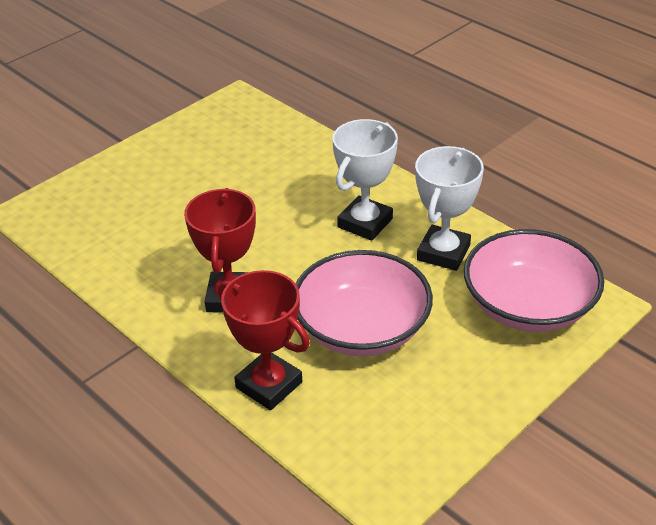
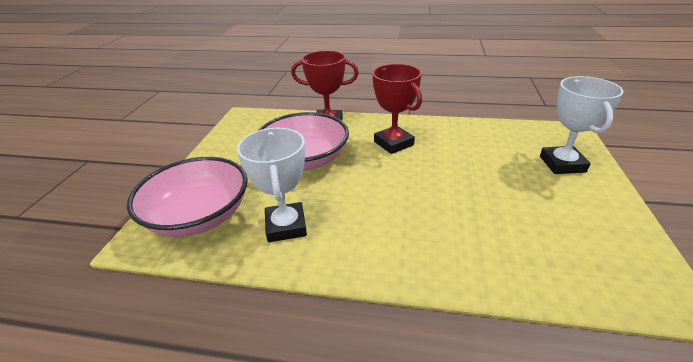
camera: 145 degrees right, 5 degrees down
(365, 223) = (367, 221): white trophy -> white trophy (562, 164)

